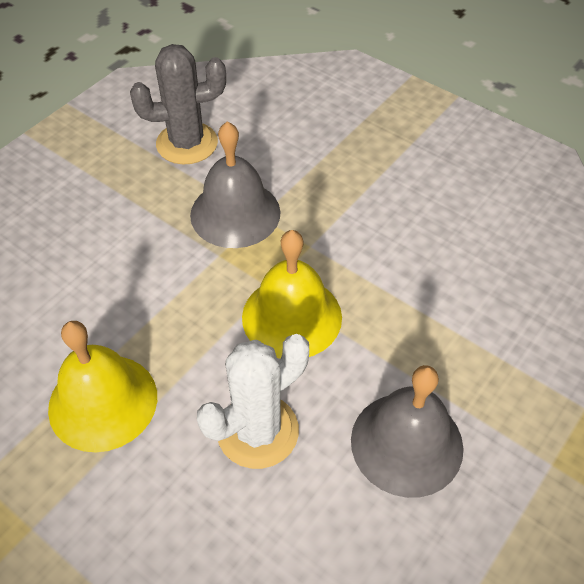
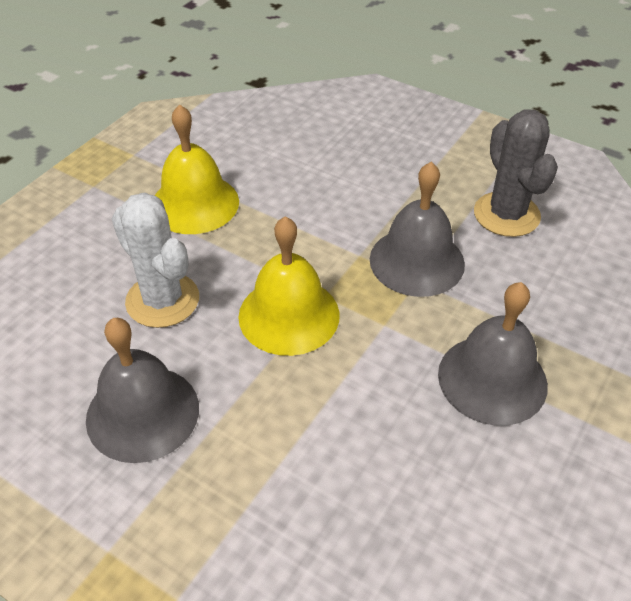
camera: 85 degrees right, 5 degrees down
(373, 185) = (492, 379): none -> grey bell

